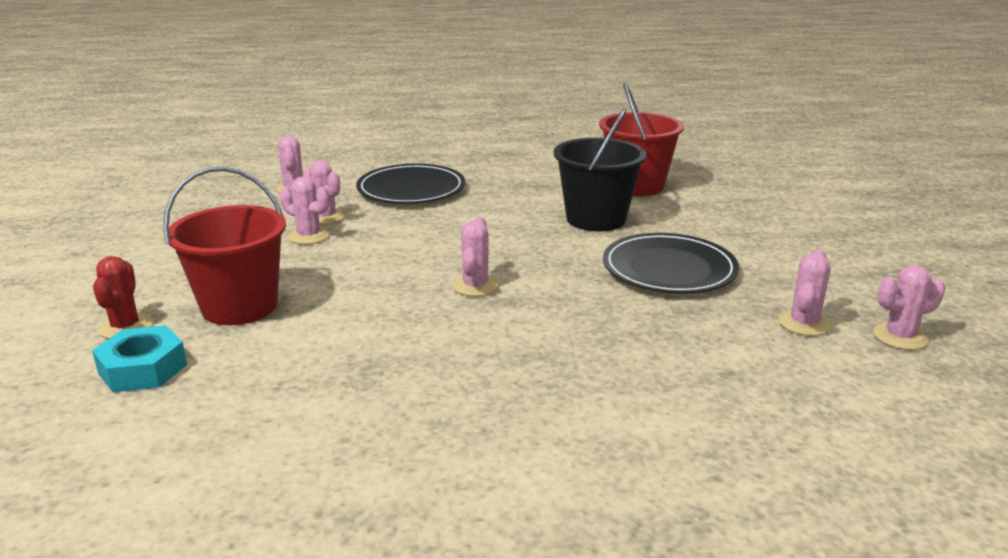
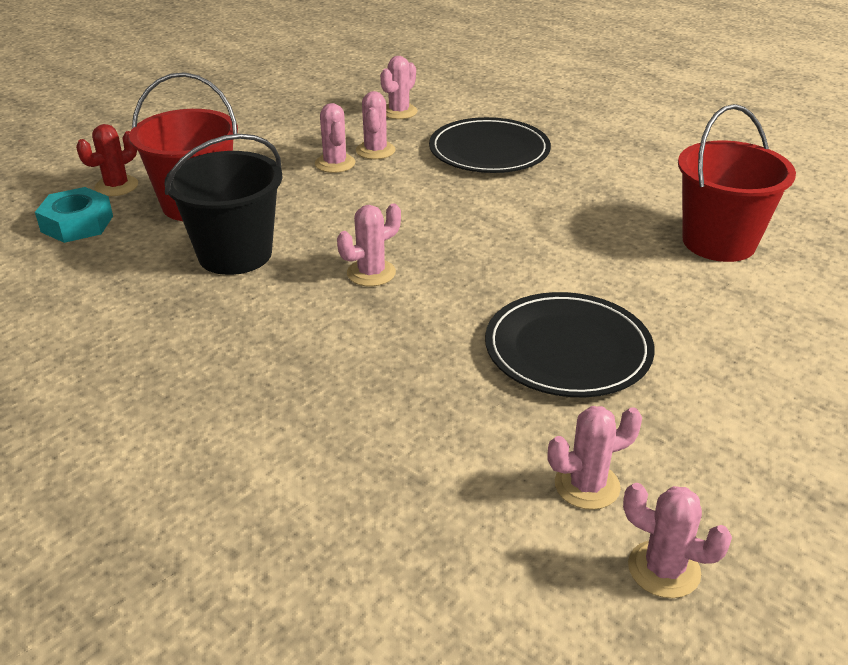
camera: 45 degrees right, 10 degrees up
(596, 219) = (600, 260): black bucket -> black bucket (235, 254)

